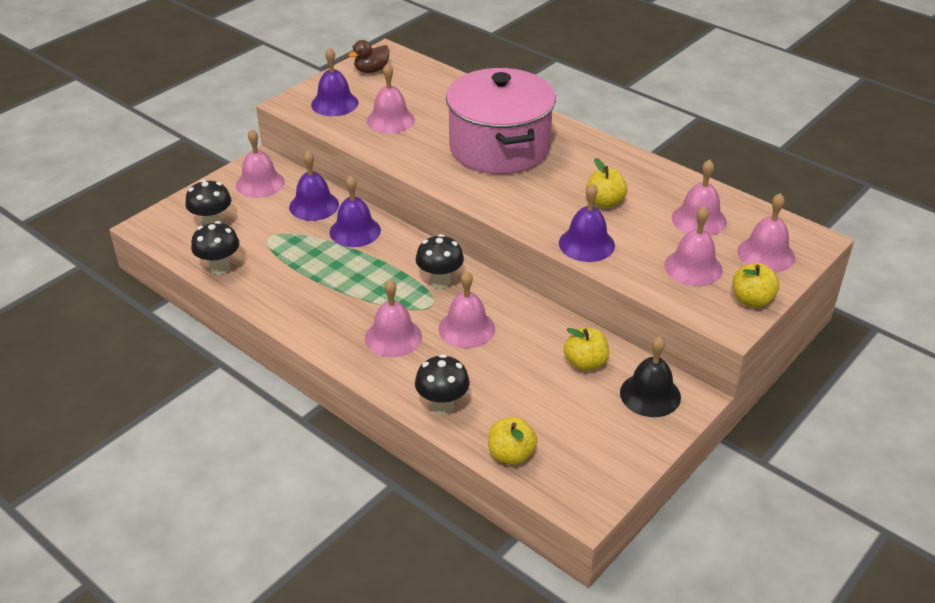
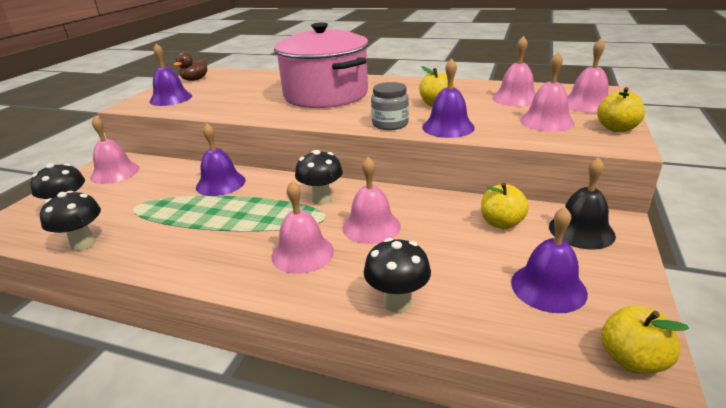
camera: 20 degrees left, 10 degrees down
(314, 205) = (173, 176): purple bell -> purple bell (548, 287)
(390, 120) = (225, 98): pink bell -> none
(511, 455) = (511, 330): yellow apple -> yellow apple (632, 359)
(533, 221) = (390, 124): none -> grey jar

